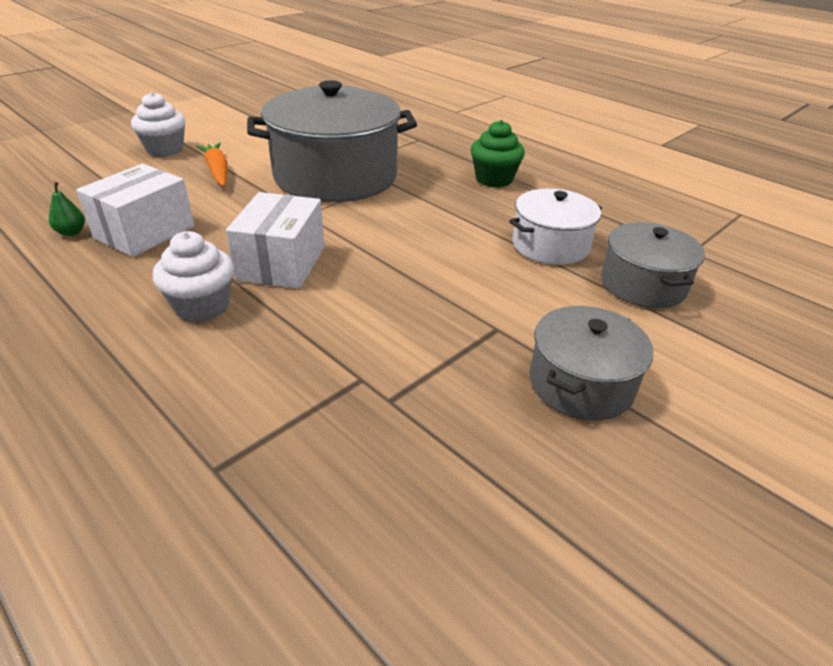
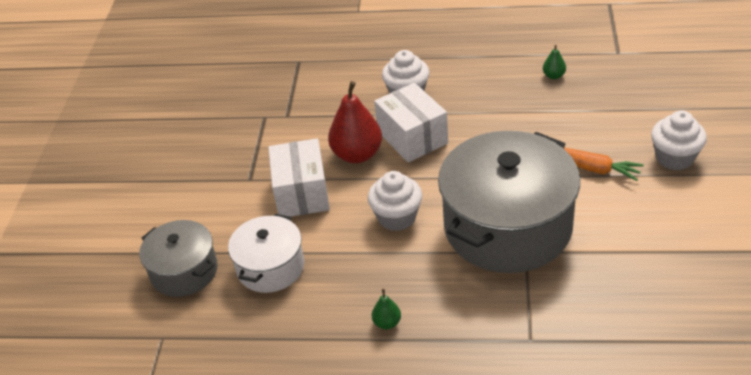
camera: 145 degrees right, 5 degrees up
(144, 232) = (520, 101): white box -> white box (301, 193)
(354, 281) = (357, 155): none -> red pear
(400, 220) = (397, 217): none -> white cupcake
(494, 179) = (387, 323): green cupcake -> green pear
(581, 384) = (184, 177): grey pot -> none

